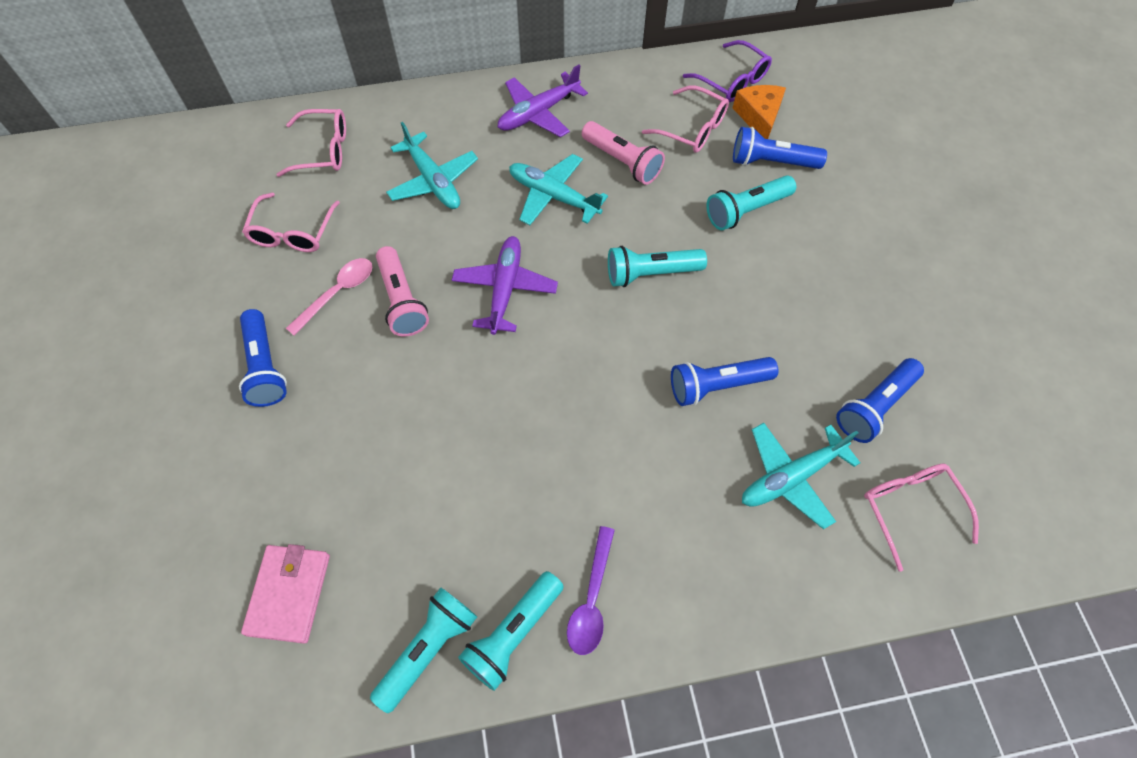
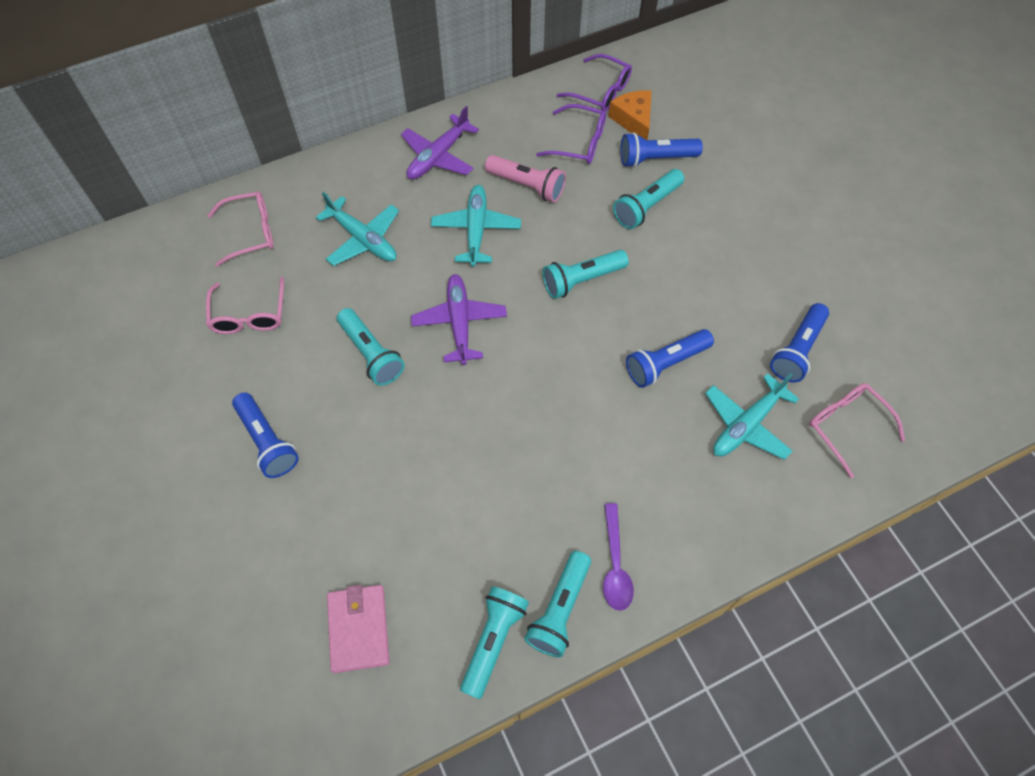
camera: 15 degrees left, 0 degrees up
(338, 293) = (310, 360): pink spoon -> none
(402, 301) = (371, 354): pink flashlight -> turquoise flashlight
(553, 196) = (476, 230): turquoise plane -> turquoise plane turned 75 degrees clockwise
(692, 128) = (579, 142): pink glasses -> purple glasses

